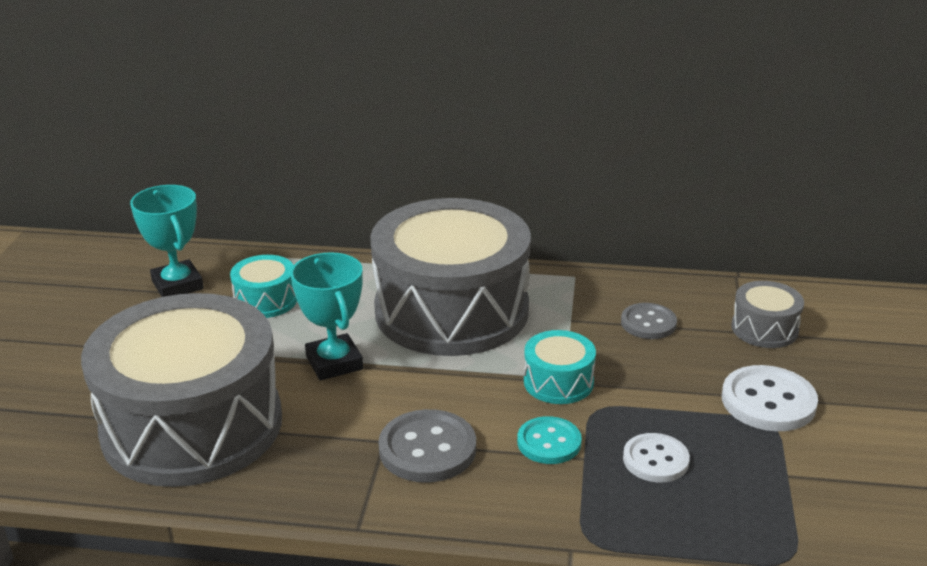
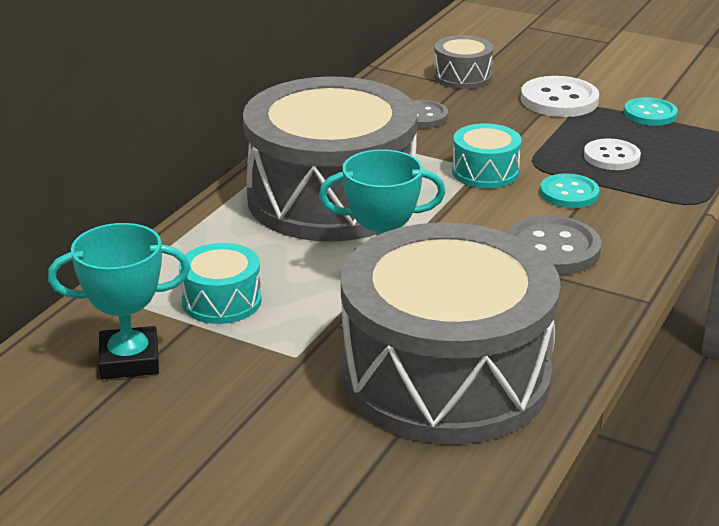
camera: 70 degrees left, 0 degrees up
(795, 475) = (650, 114): none -> turquoise button

